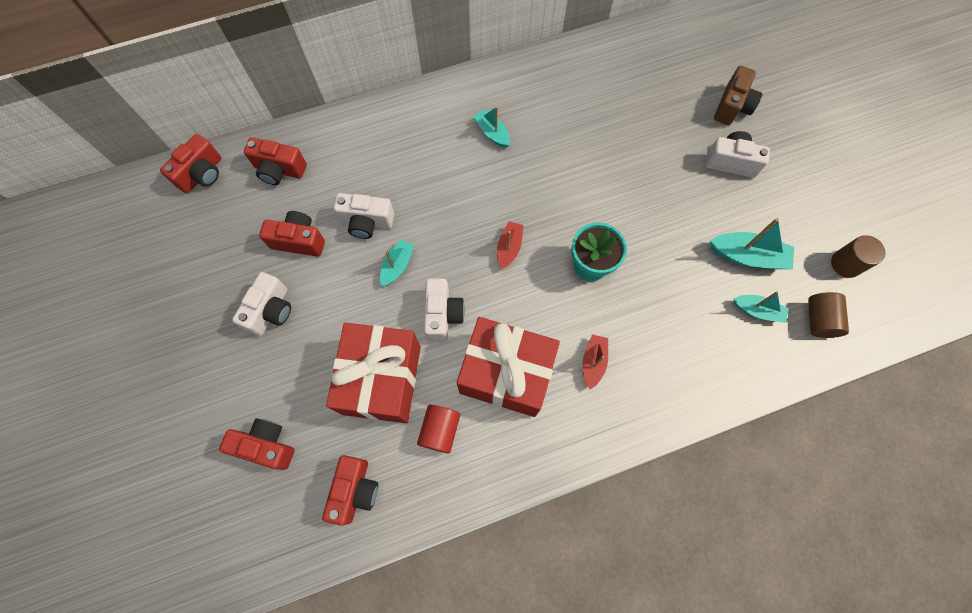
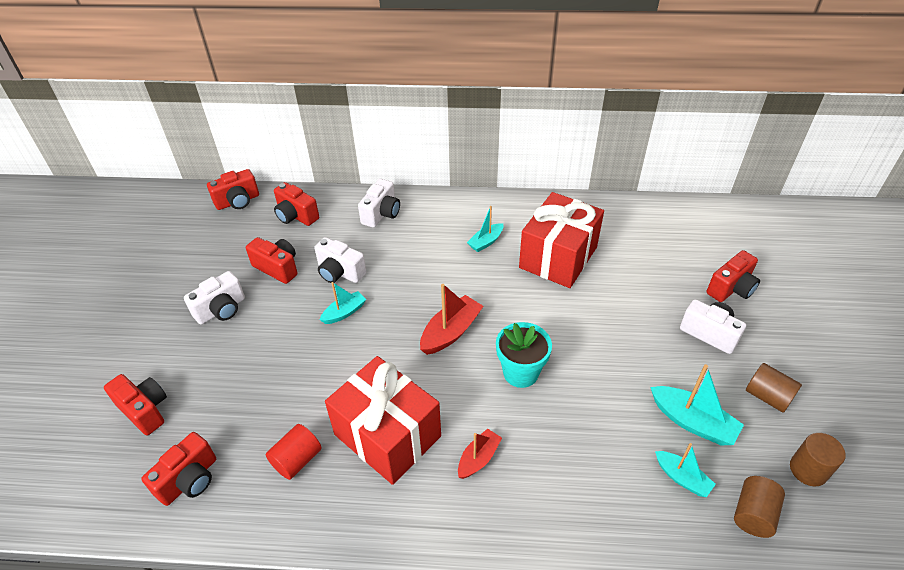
camera: 25 degrees right, 25 degrees down
(382, 379) = (274, 396): red gift -> red gift (558, 257)
(443, 315) = (359, 364): white camera -> white camera (381, 214)
(492, 133) = (486, 242): turquoise boat -> turquoise boat turned 120 degrees counterclockwise
(509, 248) = (451, 332): red boat -> red boat, size x1.57
(732, 106) = (731, 288): brown camera -> red camera
(796, 208) = (767, 396): none -> brown cylinder

